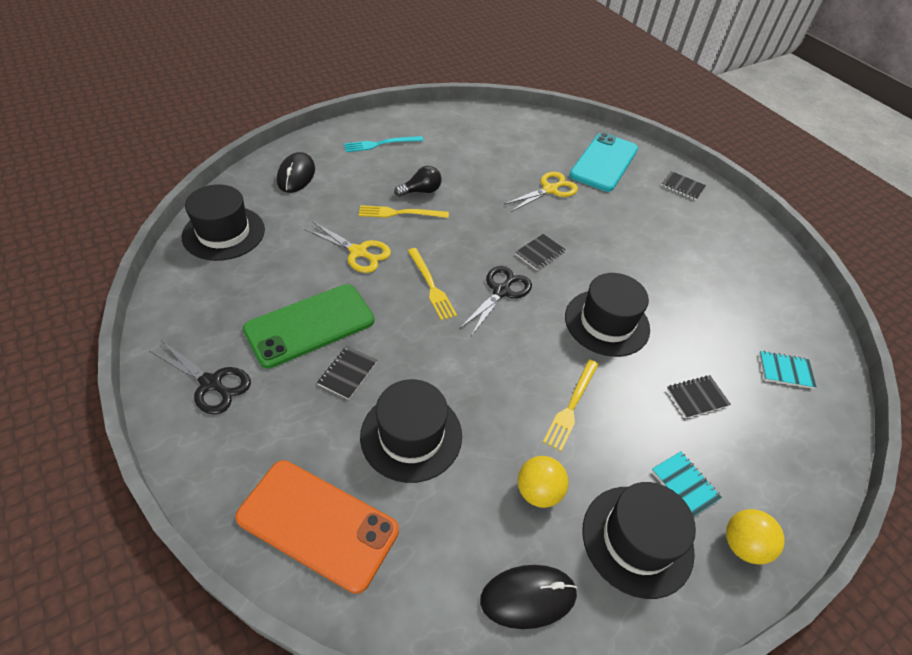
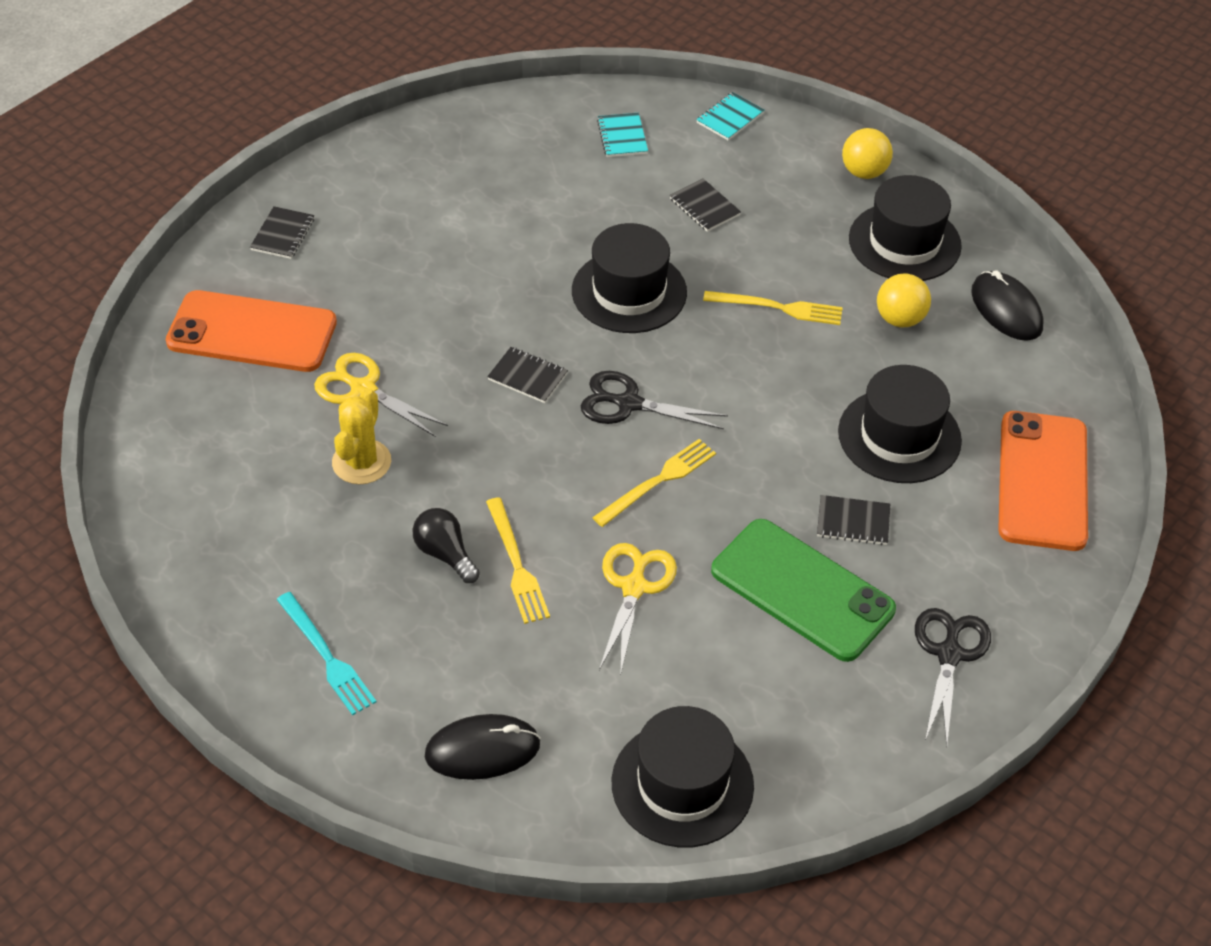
camera: 105 degrees left, 0 degrees up
(497, 178) = (361, 462): none -> yellow cactus
(604, 162) = (252, 332): turquoise phone -> orange phone
(684, 484) = (823, 212): turquoise notebook -> turquoise notebook (730, 118)

